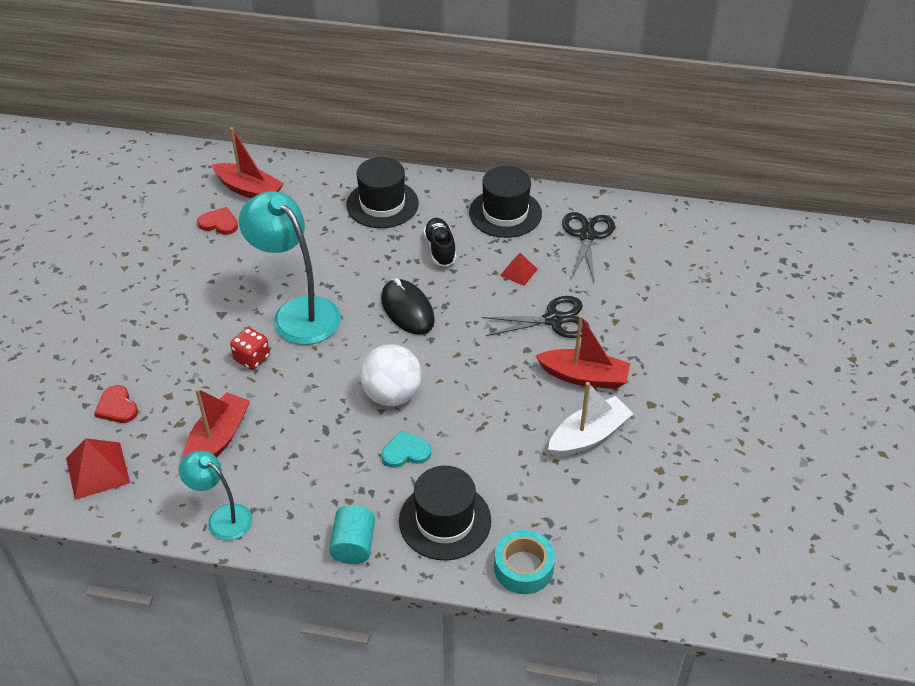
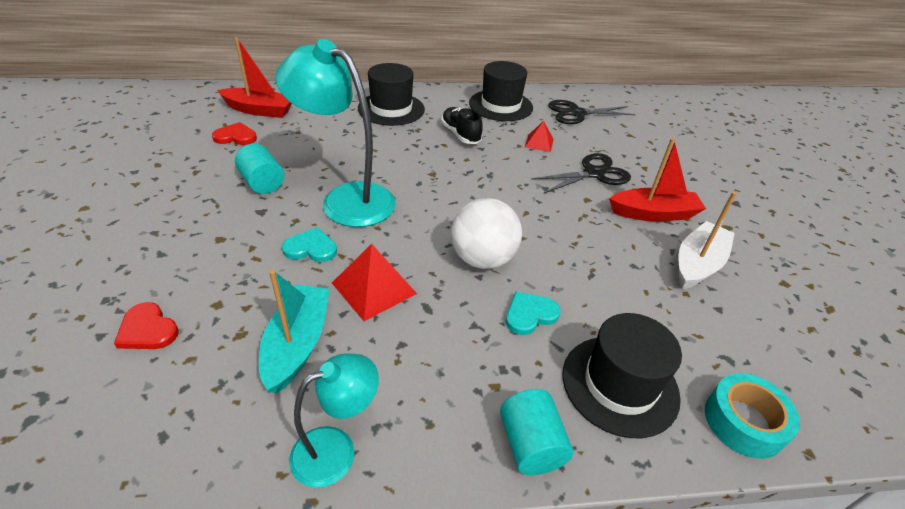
camera: 20 degrees left, 5 degrees down
(98, 470) = (129, 422): red pyramid -> red pyramid (374, 288)
(218, 439) = (297, 344): red boat -> turquoise boat
(222, 517) = (336, 450): turquoise lamp -> turquoise lamp turned 135 degrees clockwise
(230, 283) = (262, 183): none -> turquoise cylinder
(252, 358) = (311, 248): red dice -> turquoise heart
(407, 309) = (456, 182): black mouse -> none
(587, 235) = (576, 113): black scissors -> black scissors turned 90 degrees counterclockwise

